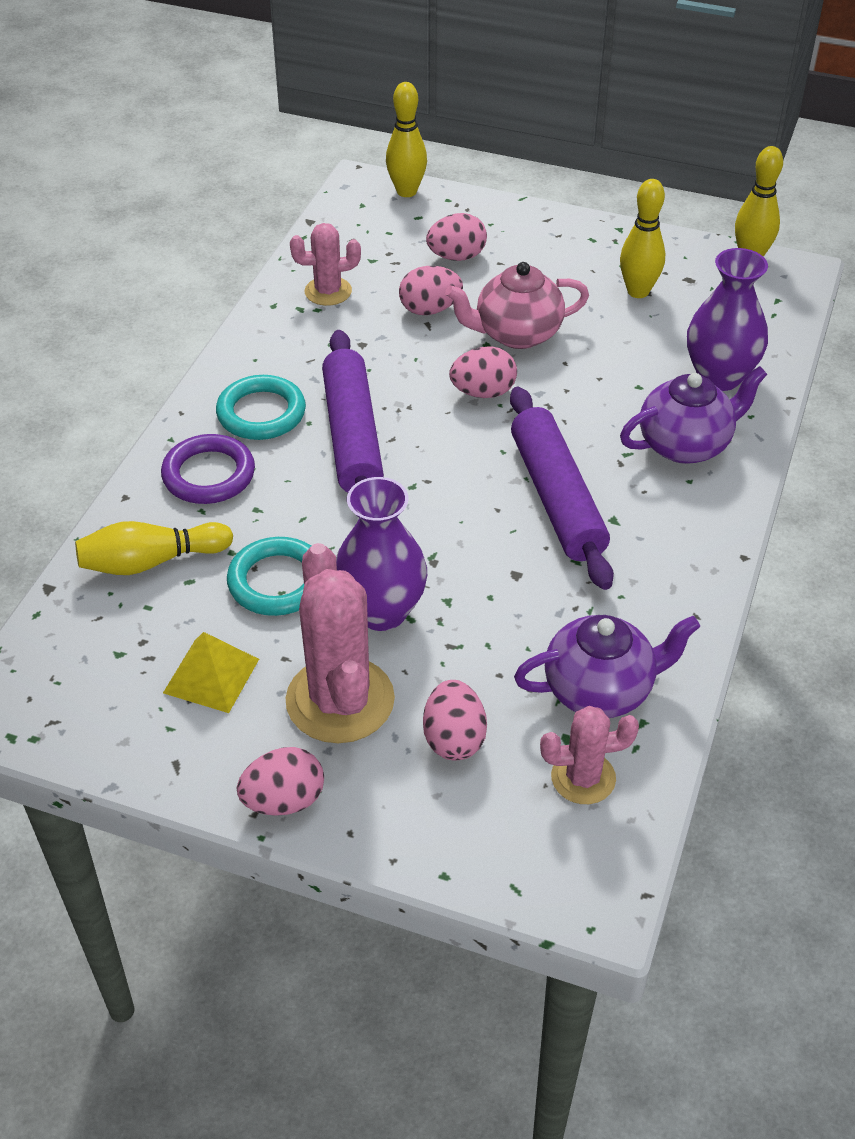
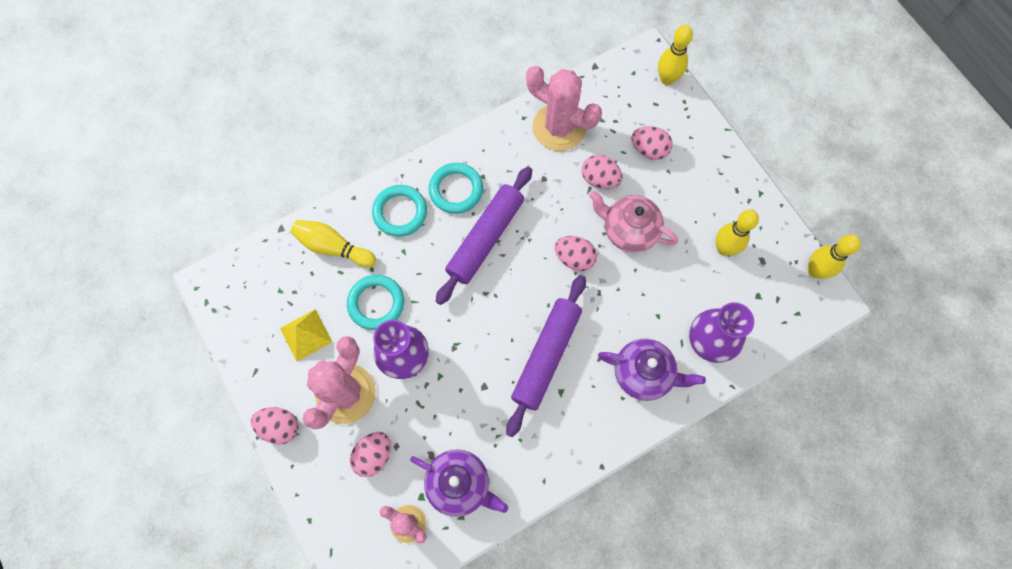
camera: 40 degrees right, 25 degrees up
(209, 474) = (400, 212): purple ring -> turquoise ring
(328, 291) = (559, 127): pink cactus -> pink cactus, size x1.75

